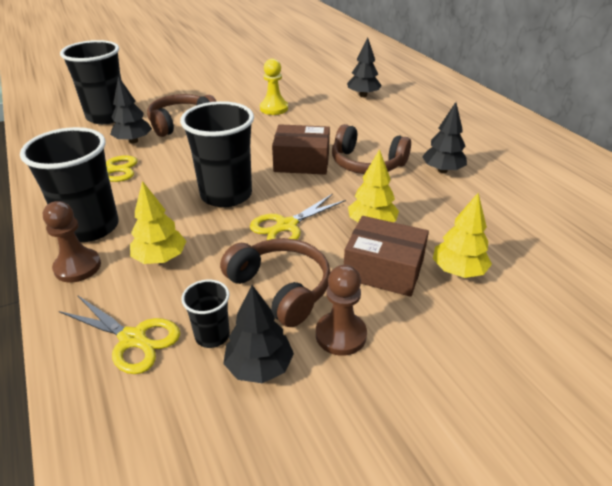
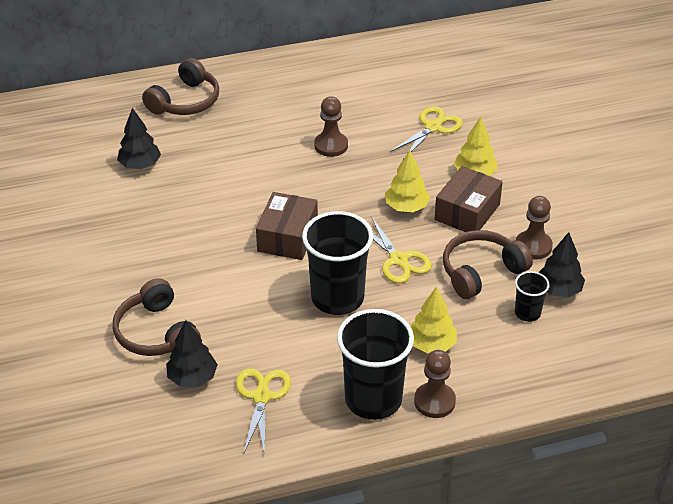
camera: 80 degrees left, 5 degrees up
(107, 116) = (107, 410): black cup -> none
(132, 339) = (526, 358): yellow scissors -> yellow scissors (433, 127)
(274, 108) = (147, 246): yellow pawn -> none
(366, 164) = (304, 192): brown headphones -> brown headphones (185, 101)
(442, 170) = (331, 145): black tree -> brown pawn

